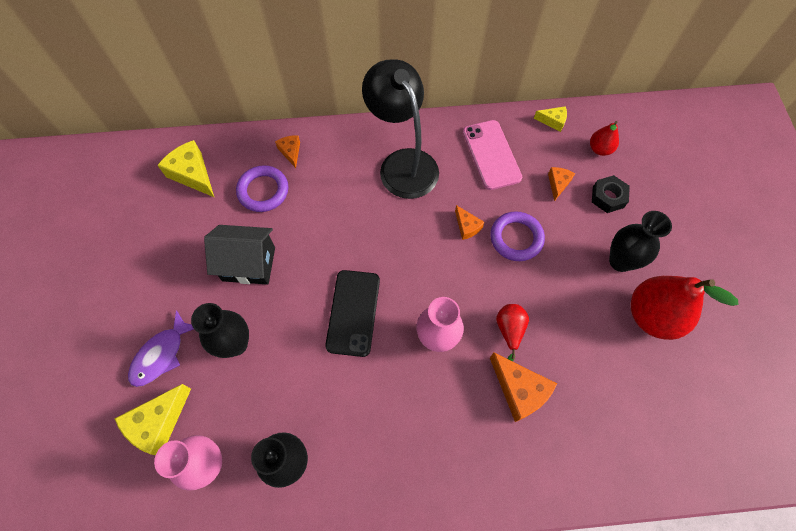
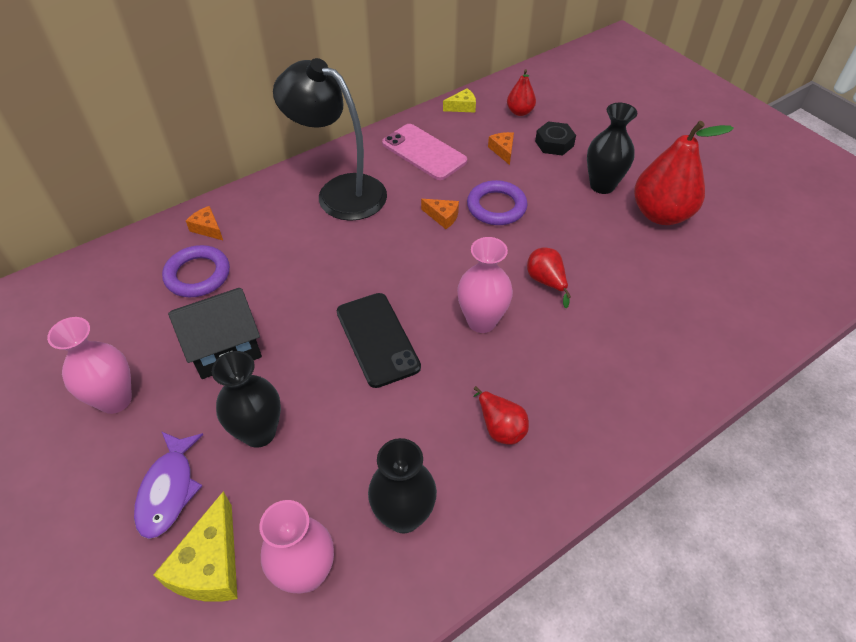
camera: 30 degrees left, 15 degrees down
(163, 267) = (115, 400): none -> pink vase
(192, 174) = (97, 294): yellow cheese -> none
(394, 434) = (500, 427): none -> red pear
(519, 390) = (593, 326): orange cheese -> none

